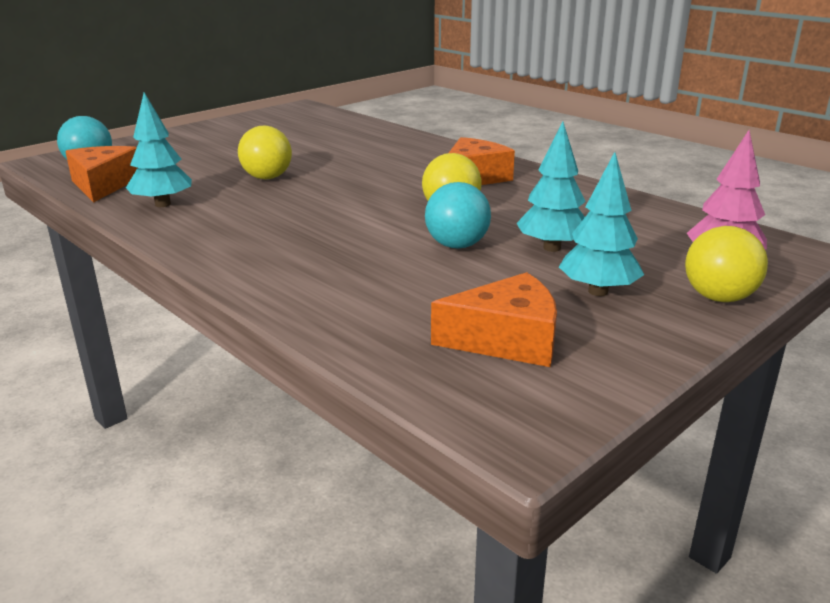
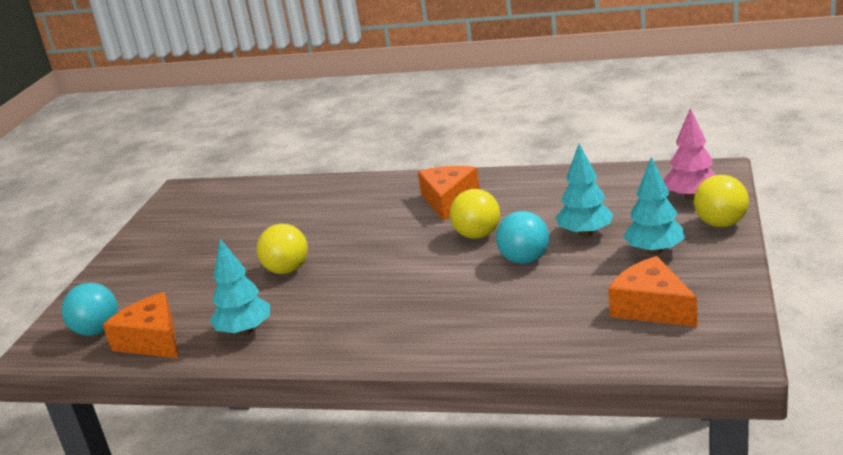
camera: 30 degrees left, 0 degrees up
(507, 340) = (651, 307): orange cheese -> orange cheese turned 90 degrees counterclockwise

